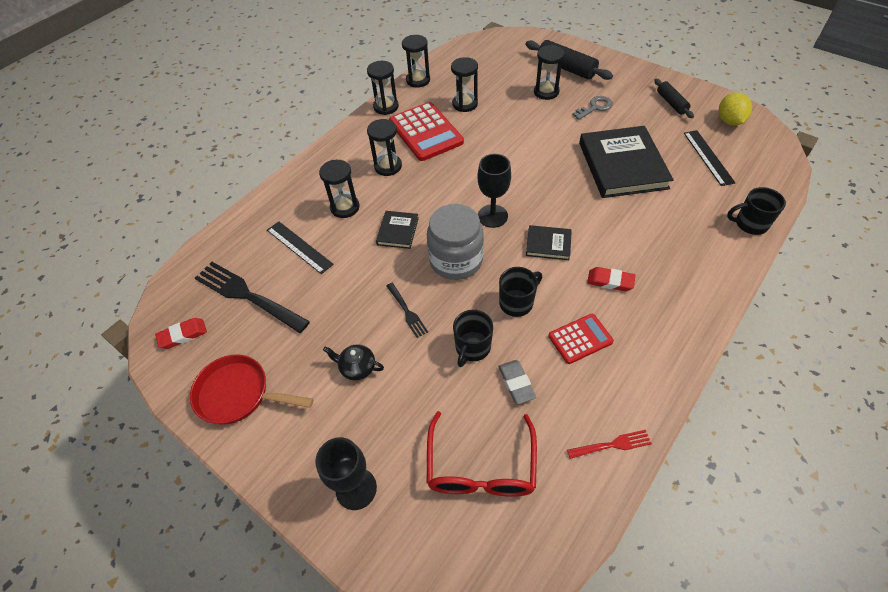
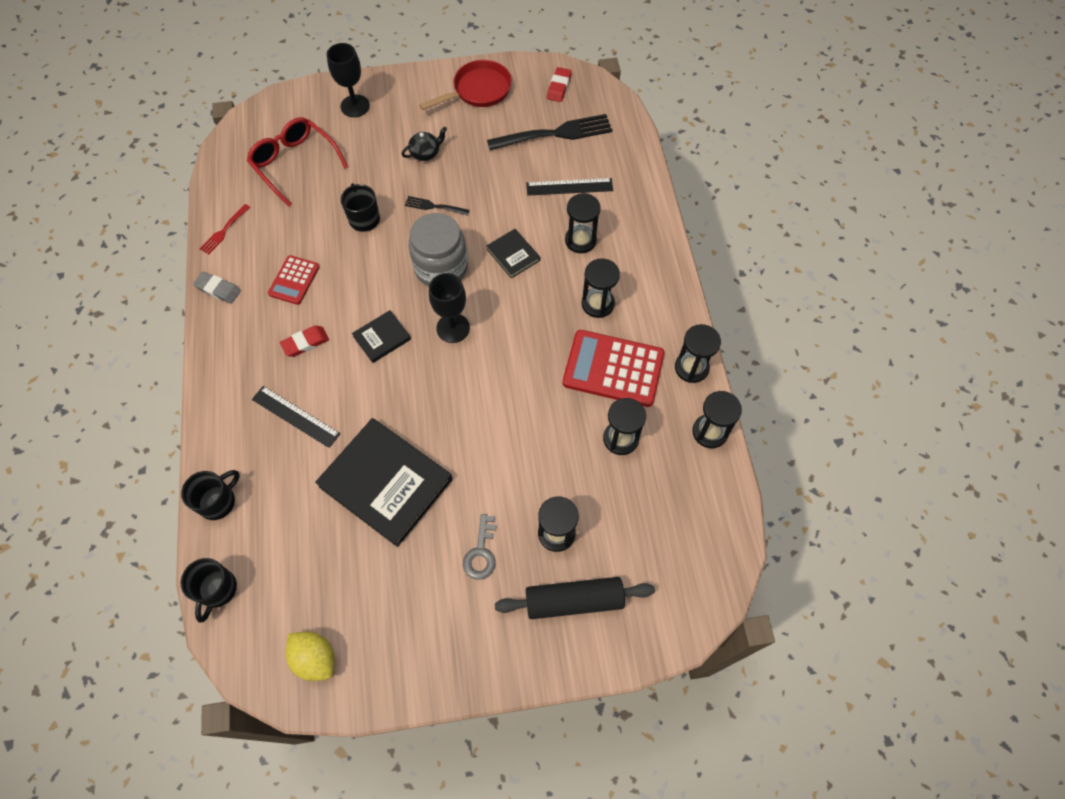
camera: 130 degrees right, 10 degrees up
(516, 383) = (314, 220): grey eraser -> grey eraser (218, 289)
(517, 302) = (362, 271): black mug -> black mug (217, 590)
(671, 103) = (401, 637): black rolling pin -> none
(708, 157) = (306, 569): black ruler -> black ruler (296, 416)

